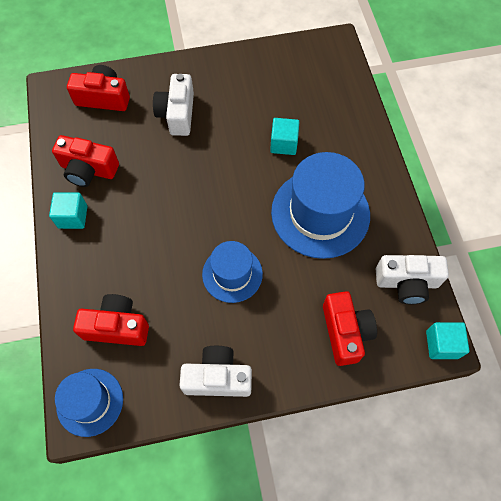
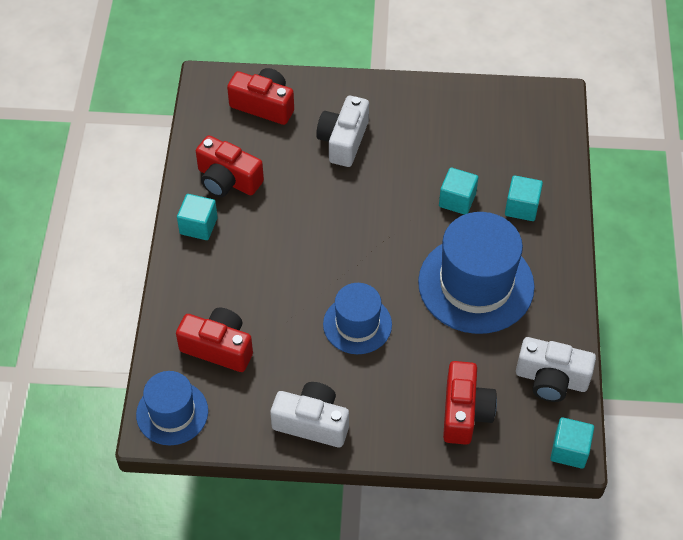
camera: 15 degrees right, 10 degrees down
(337, 138) = (521, 207): none -> turquoise cube

